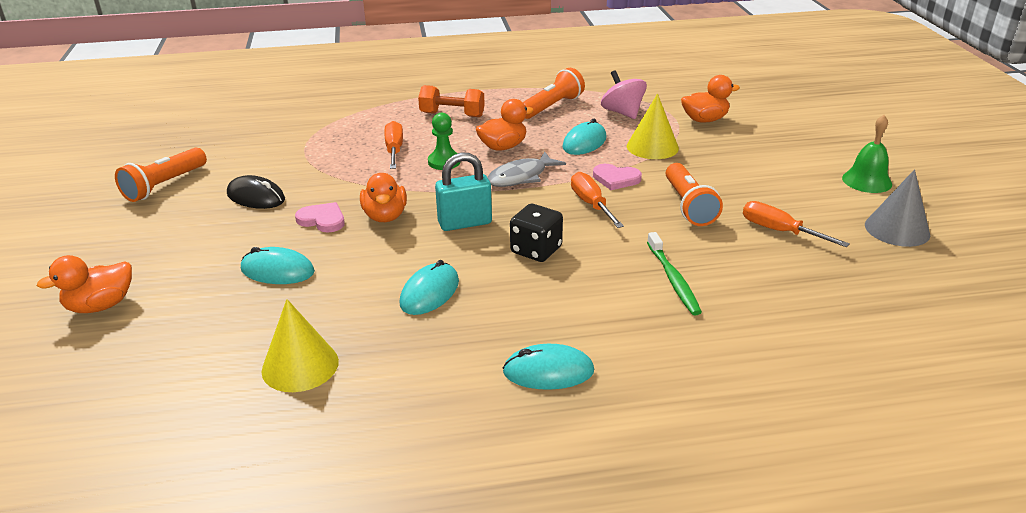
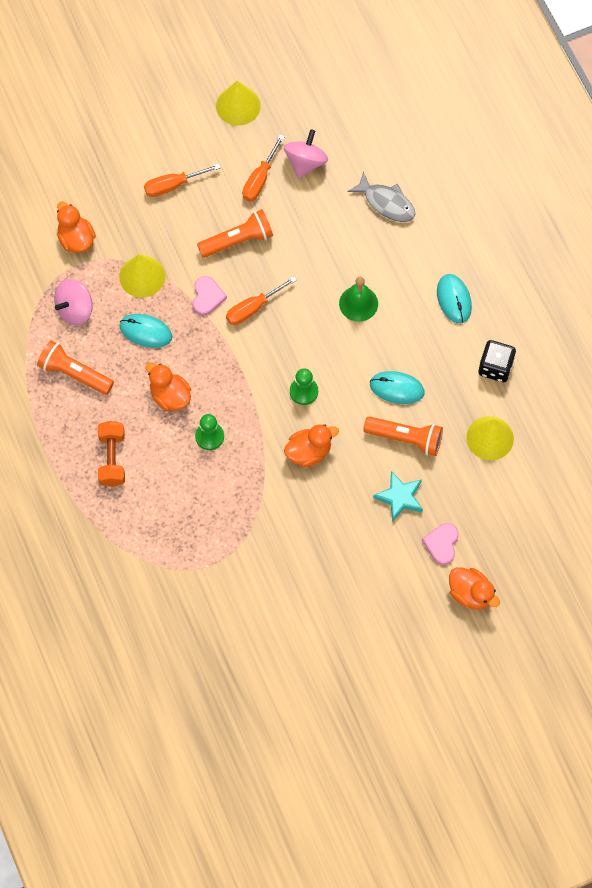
camera: 105 degrees left, 35 degrees up
(164, 185) = (306, 649): orange flashlight -> orange flashlight (405, 438)
(256, 197) = (305, 564): black mouse -> none
(277, 271) = (400, 497): turquoise mouse -> turquoise star
(322, 220) = (326, 496): pink heart -> pink heart (442, 544)
(394, 150) = (197, 485): orange screwdriver -> orange screwdriver (173, 185)
(465, 223) = (304, 391): turquoise padlock -> green pawn
(521, 177) = (221, 369): grey fish -> grey fish (386, 203)
(536, 250) = (327, 334): black dice -> black dice (495, 367)
(673, 279) = (340, 242): green toothbrush -> none
(808, 269) = (305, 162): none -> pink spinning top
(867, 181) = (167, 119): green bell -> green bell (358, 303)
(897, 229) = (238, 105): grey cone -> yellow cone

